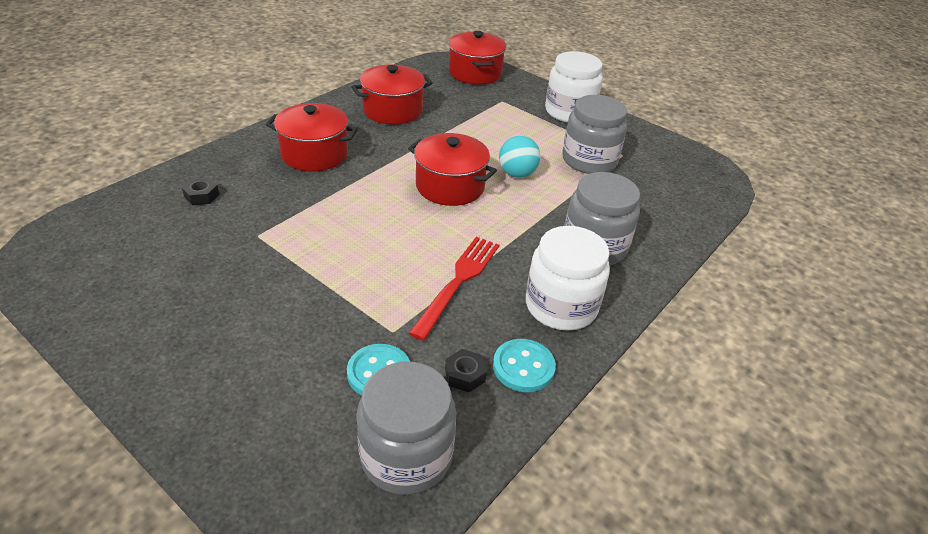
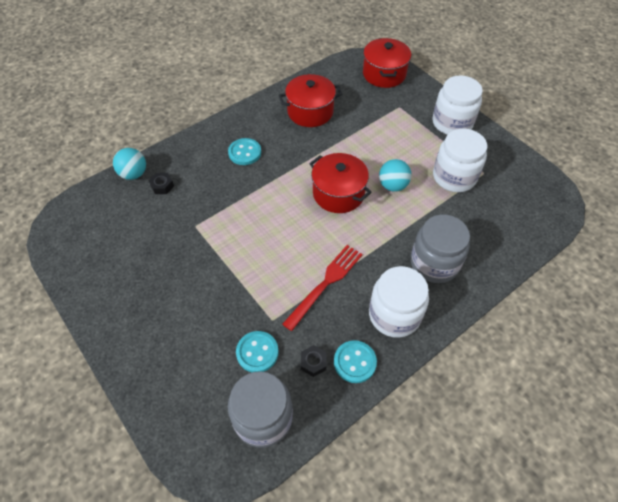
camera: 15 degrees right, 15 degrees up
(157, 186) = (134, 174): none -> turquoise ball
(314, 154) = (245, 152): red pot -> turquoise button
(589, 160) = (454, 177): grey jar -> white jar

